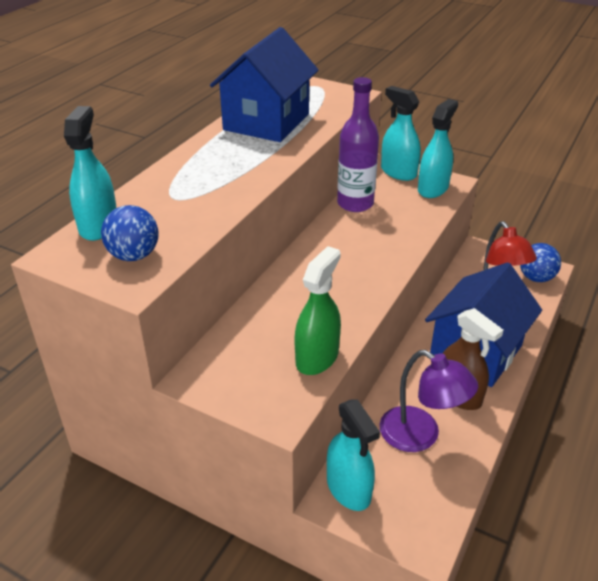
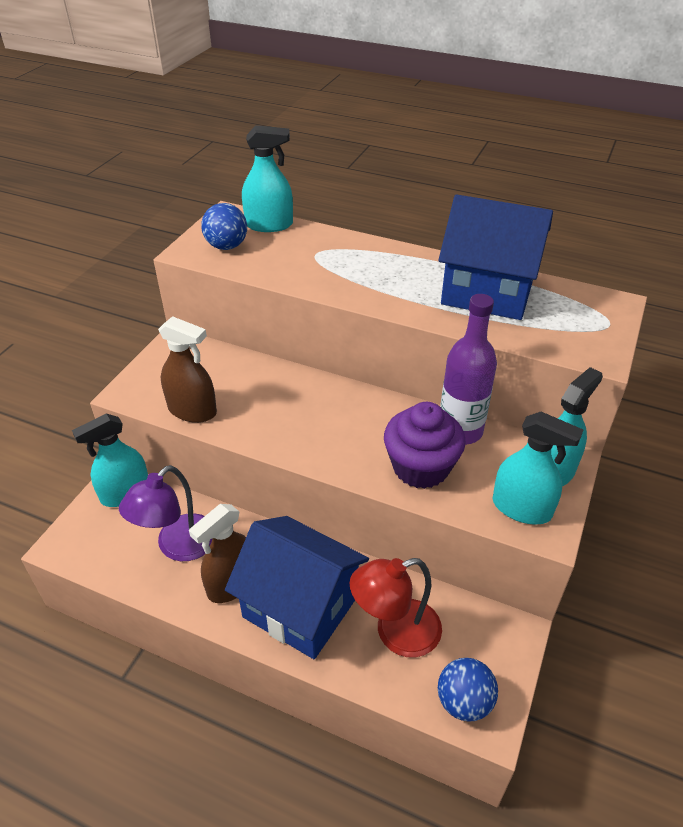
camera: 85 degrees right, 5 degrees up
(317, 357) = (192, 410): green spray bottle -> brown spray bottle
(395, 225) = (421, 467): none -> purple cupcake

